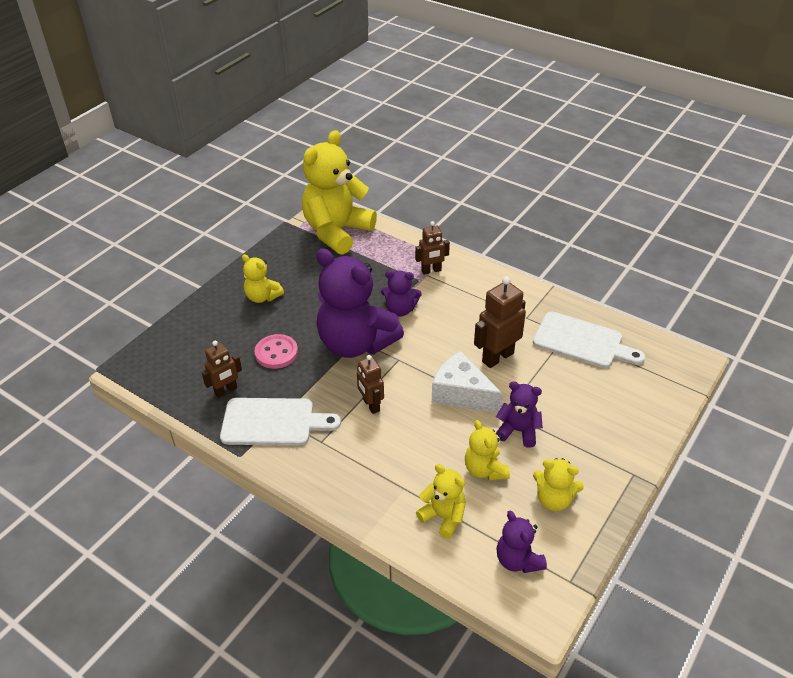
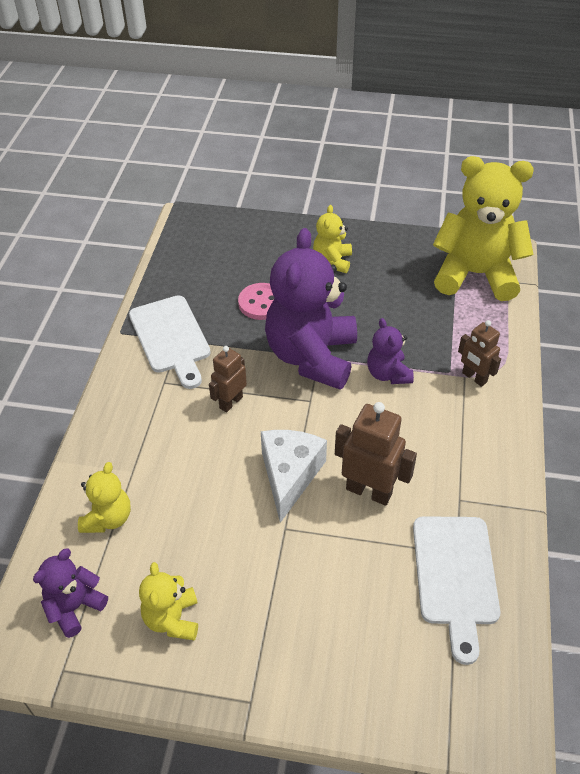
camera: 65 degrees right, 5 degrees up
(226, 391) = (193, 290): brown robot -> none
(485, 470) = (187, 535): yellow teddy bear -> none
(518, 431) = (260, 550): purple teddy bear -> none

